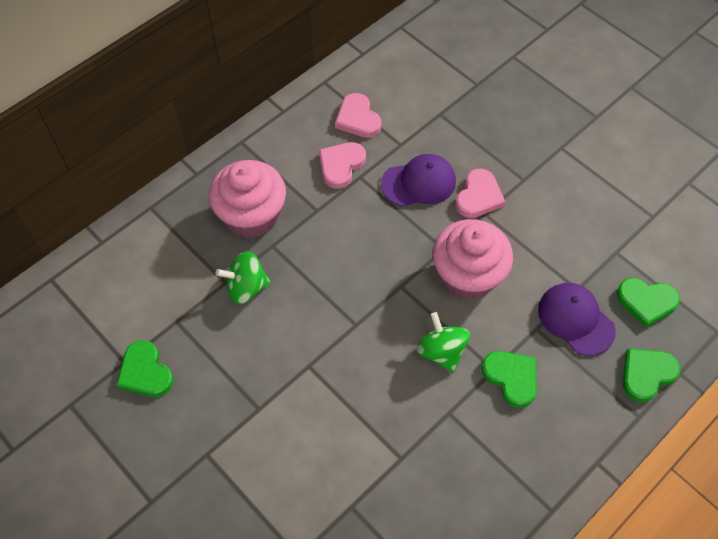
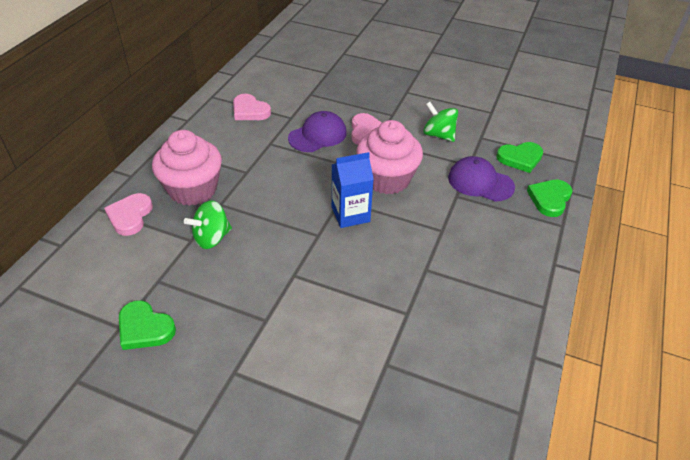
camera: 25 degrees left, 15 degrees down
(341, 165) = (251, 140): pink heart -> pink heart (130, 216)
(403, 310) = (350, 214): none -> blue carton
(441, 351) = (396, 231): green spinning top -> green spinning top (438, 135)
(511, 378) = (458, 231): green heart -> none

